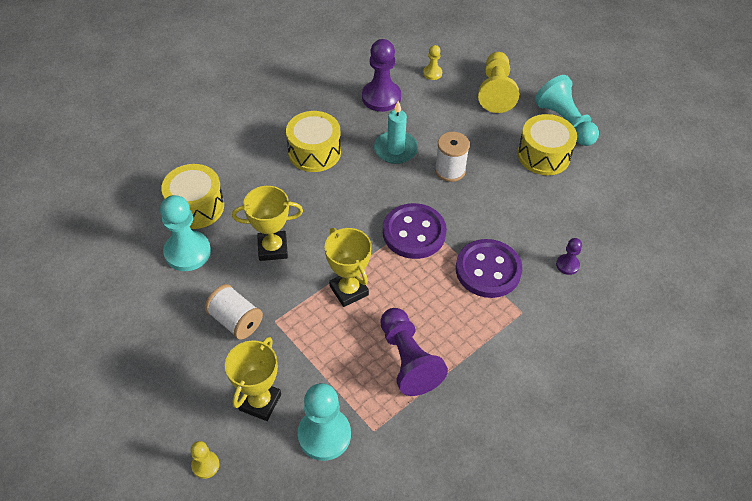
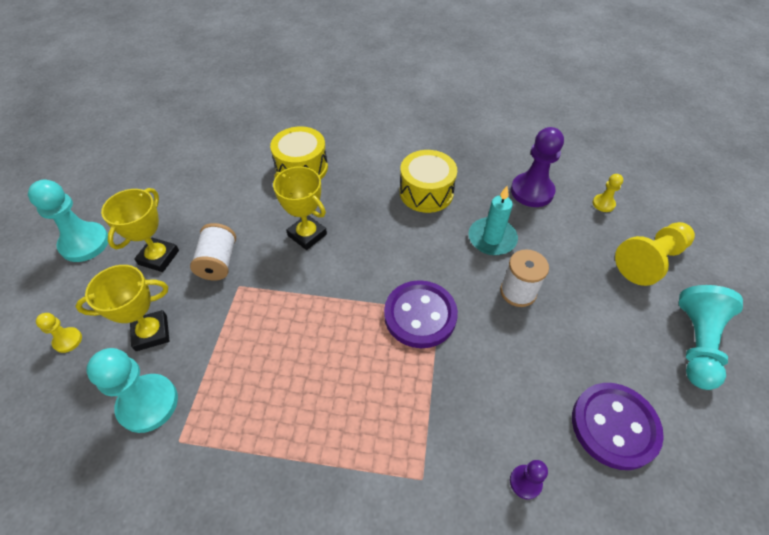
camera: 50 degrees right, 0 degrees up
(187, 252) = (257, 192): turquoise pawn -> turquoise pawn (85, 243)
(349, 290) = (312, 313): yellow trophy -> yellow trophy (159, 257)
(408, 360) = (277, 413): purple pawn -> none
(488, 270) = (441, 407): purple button -> purple button (614, 426)
(543, 155) = (632, 355): yellow drum -> none

